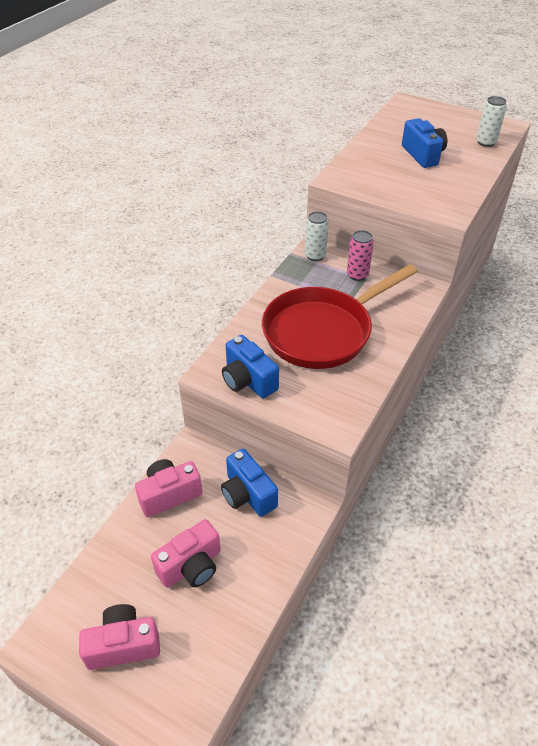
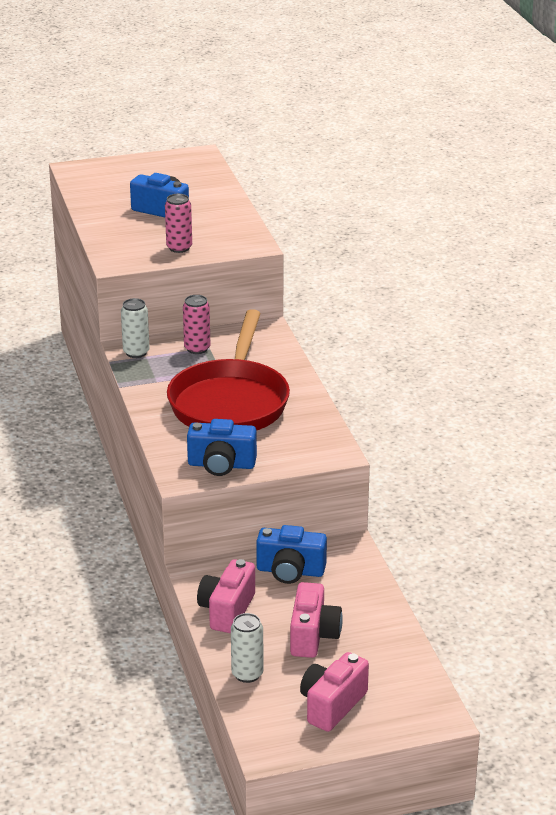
camera: 45 degrees left, 15 degrees down
(394, 189) = (179, 248): none -> pink can
(485, 142) = (201, 177): white can -> white can (247, 674)

